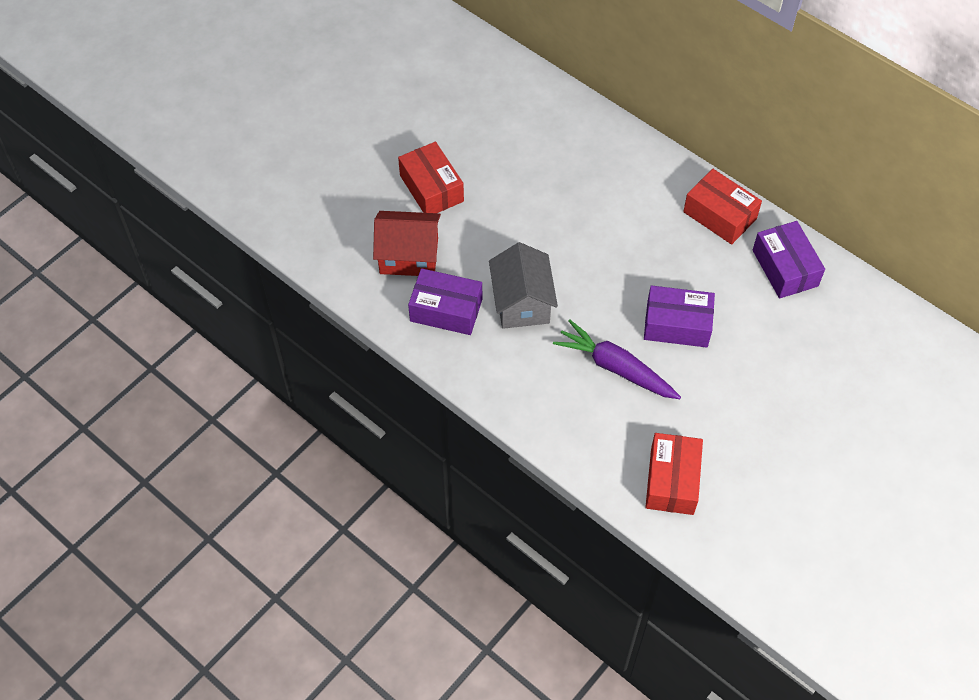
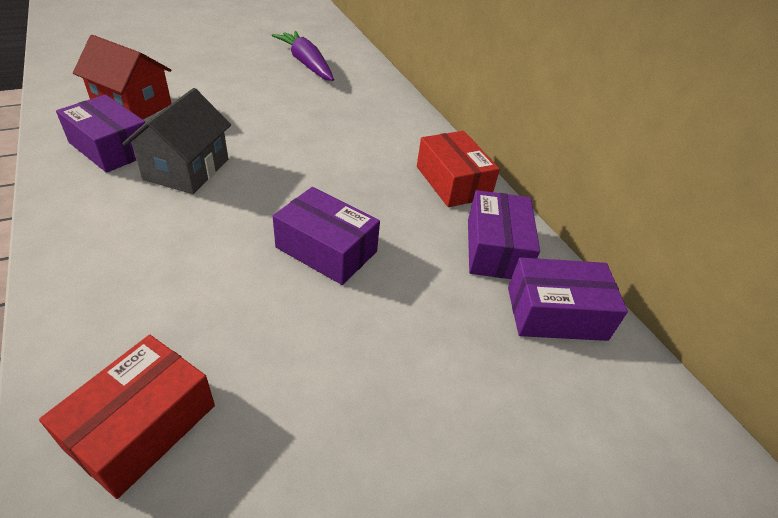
camera: 20 degrees right, 15 degrees down
(431, 188) = (207, 78): red box -> none
(615, 367) = (216, 259): purple carrot -> purple carrot (306, 63)
(847, 303) = (556, 313): none -> purple box

